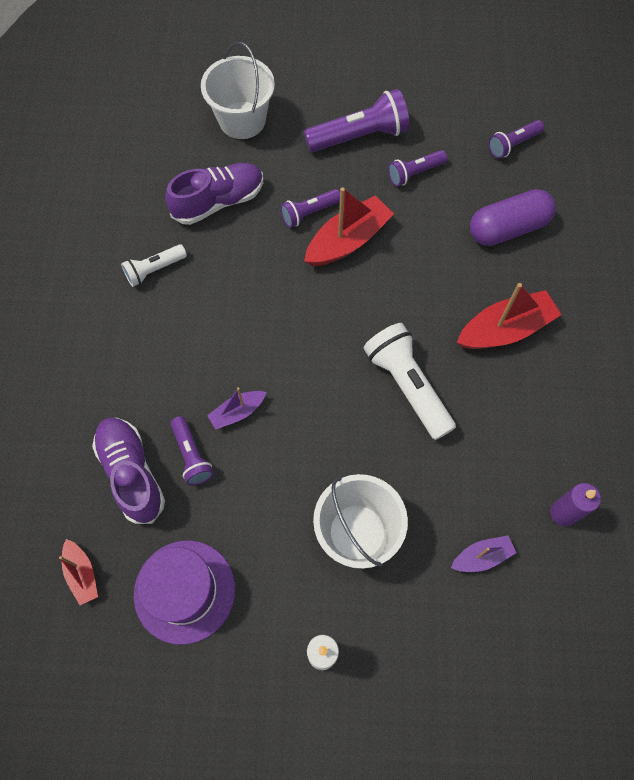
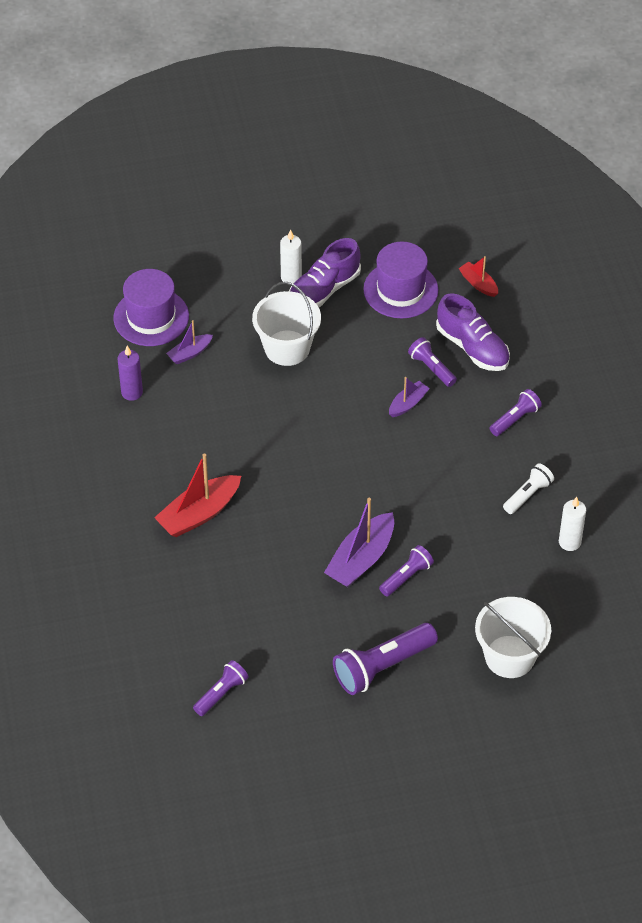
camera: 165 degrees right, 15 degrees down
(137, 211) = (569, 542): none -> white candle
(218, 202) = (497, 568): purple shoe -> purple shoe (323, 290)
(348, 241) = (361, 559): red boat -> purple boat
(407, 386) = (274, 452): white flashlight -> none
(414, 173) = (315, 639): purple flashlight -> purple flashlight (515, 419)
(508, 228) = (211, 604): purple capsule -> none
(524, 633) = (151, 317): none -> purple hat

